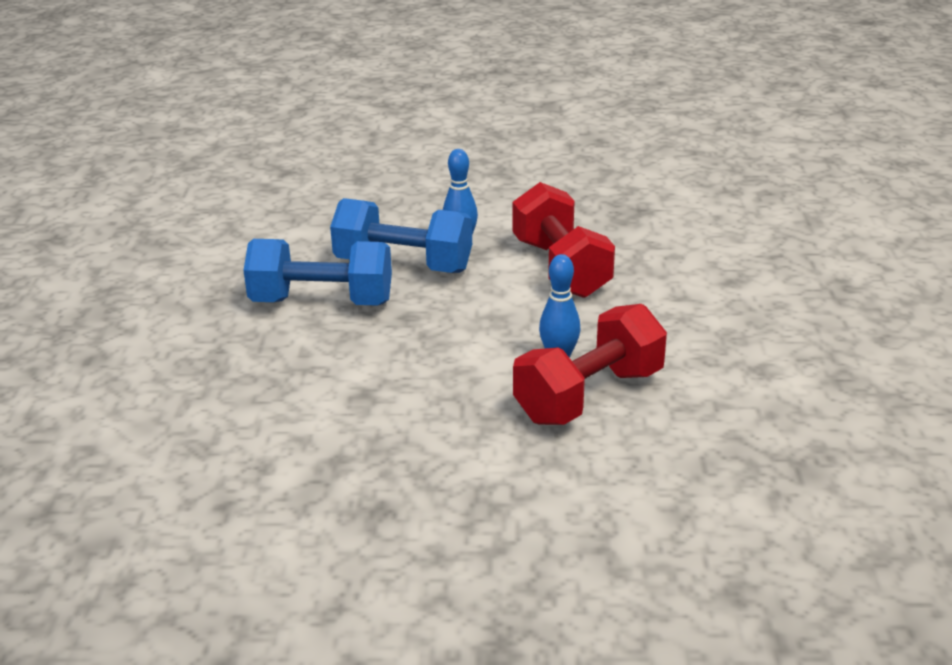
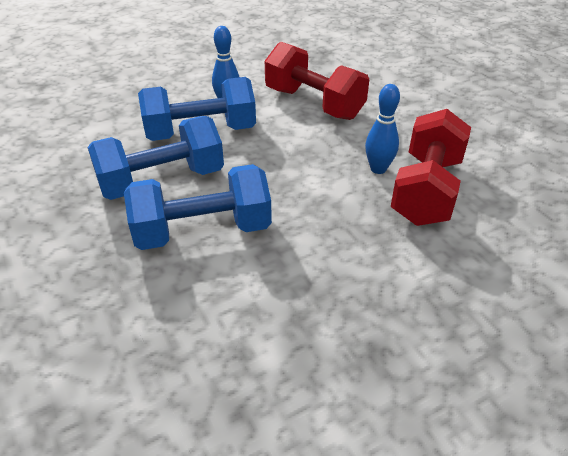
camera: 30 degrees left, 10 degrees up
(319, 359) = (203, 231): none -> blue dumbbell

